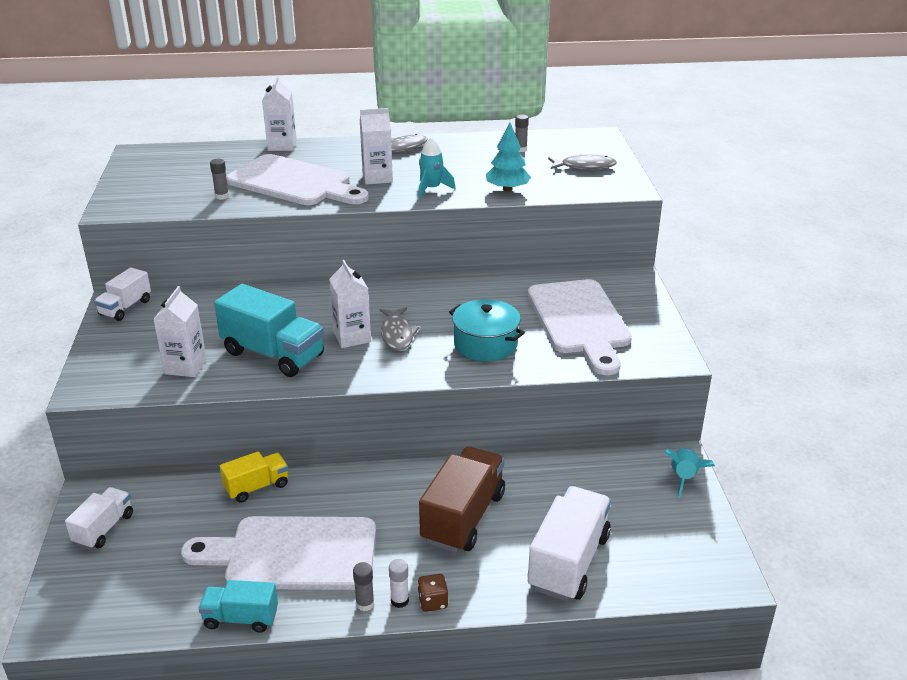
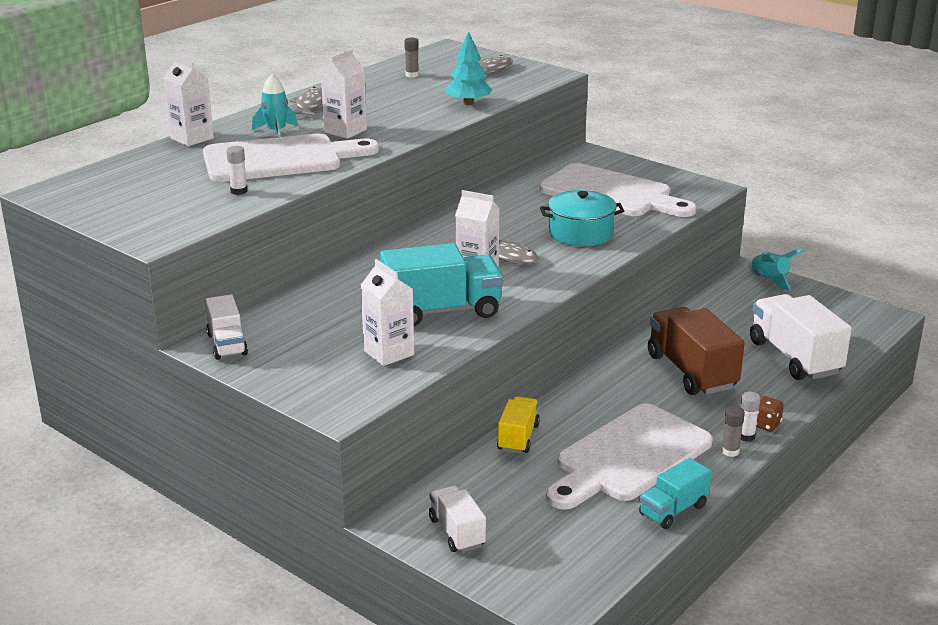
camera: 45 degrees left, 5 degrees down
(222, 196) = (239, 191): grey glue stick -> white glue stick
(431, 189) = (410, 123): turquoise rocket -> turquoise rocket (276, 132)

